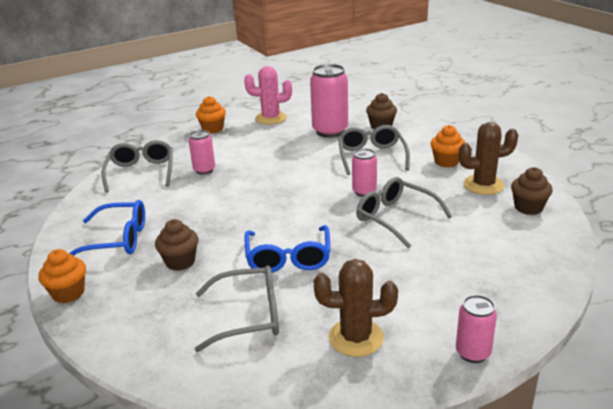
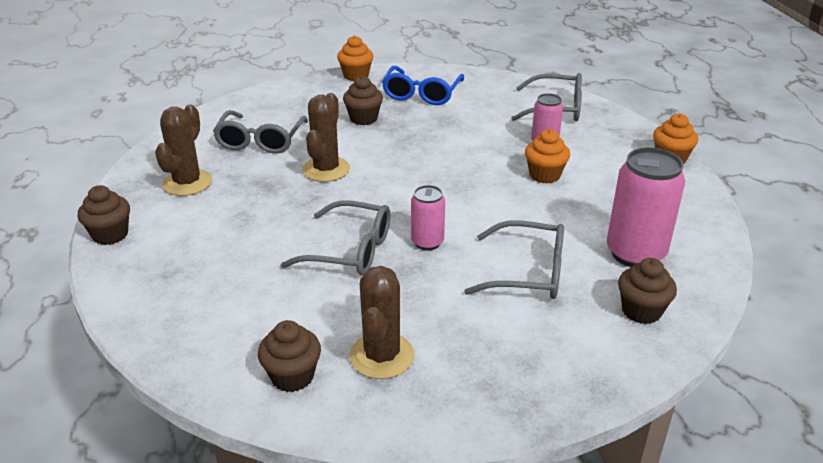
camera: 105 degrees right, 5 degrees up
(271, 118) = (702, 208): pink cactus -> none
(288, 258) = (326, 169): blue glasses -> brown cactus
(395, 218) = (350, 250): grey glasses -> grey glasses turned 45 degrees clockwise
(446, 162) = (475, 343): orange cupcake -> orange cupcake (544, 175)
(473, 353) = (110, 235): pink can -> brown cupcake

